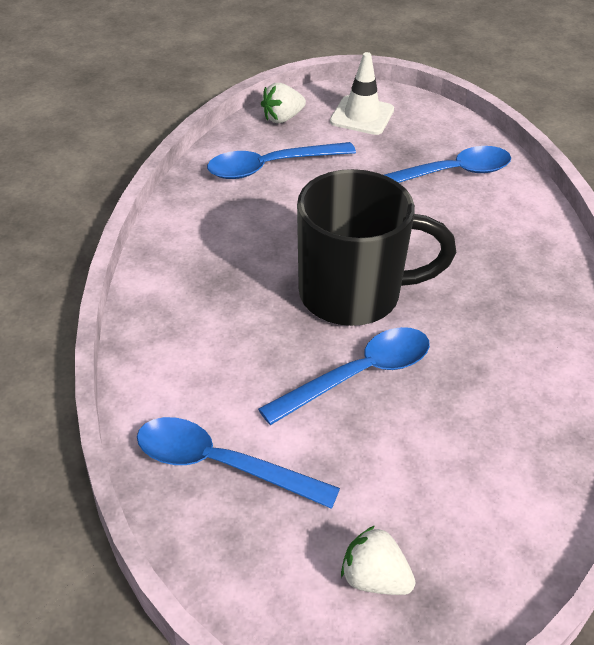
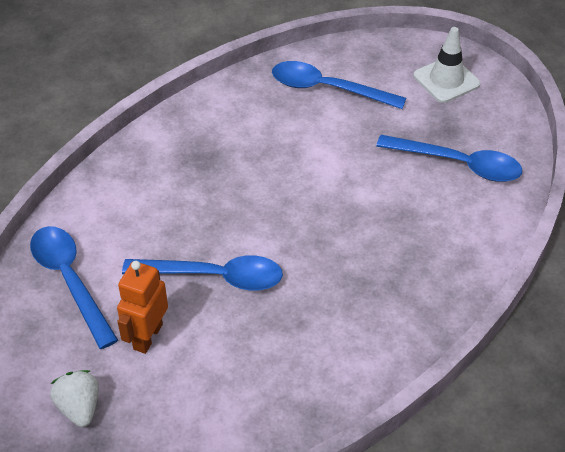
camera: 40 degrees right, 5 degrees up
(282, 118) = (381, 52): white strawberry -> none
(353, 295) = (276, 219): black mug -> none
(360, 467) = (147, 336): none -> orange robot

